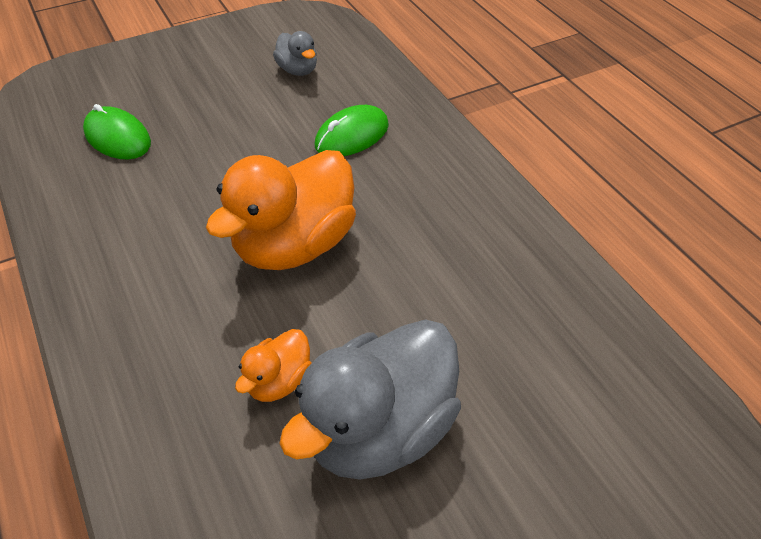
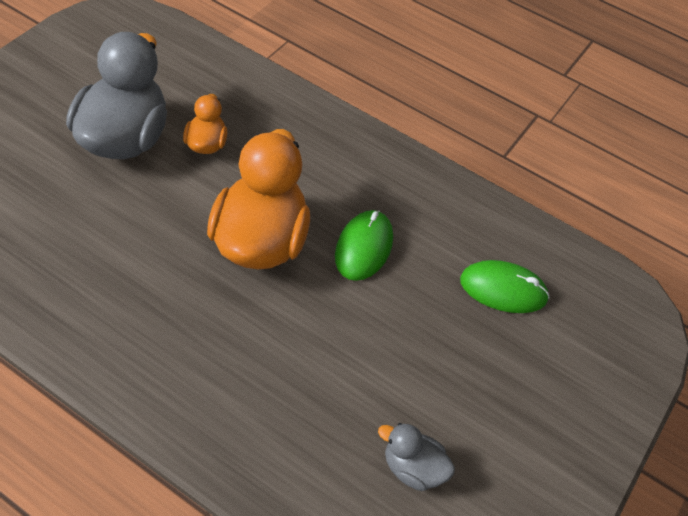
camera: 145 degrees right, 5 degrees up
(352, 135) = (285, 385): green mouse -> green mouse (364, 247)

